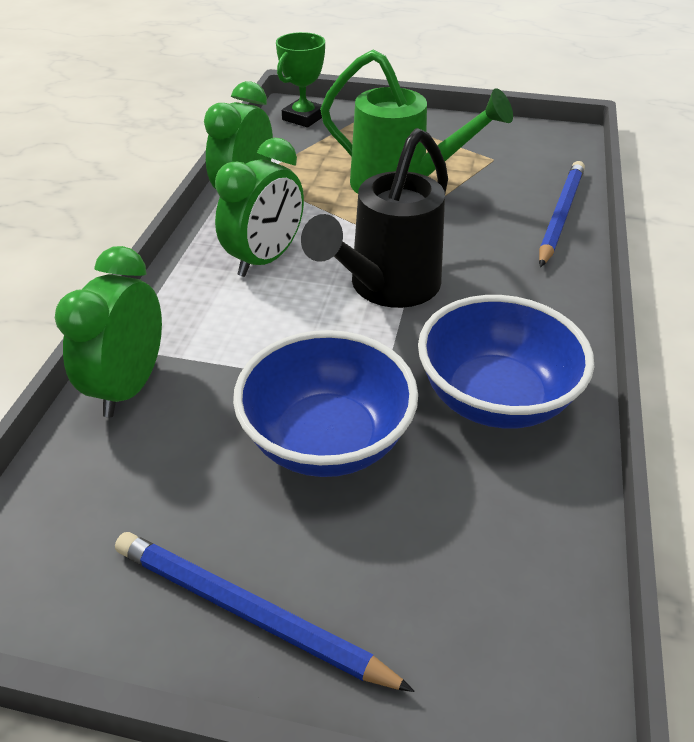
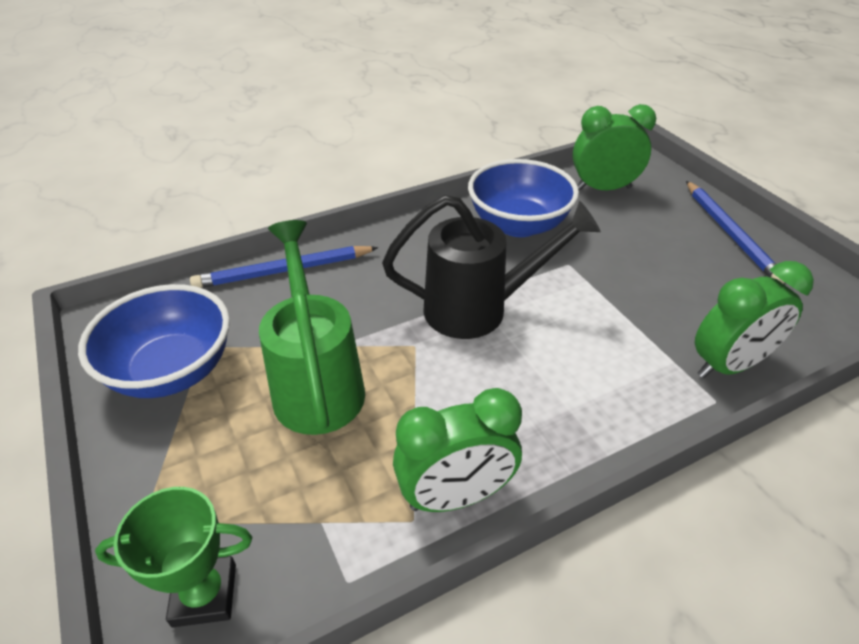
camera: 130 degrees left, 0 degrees up
(265, 259) = (530, 397): green clock -> green clock (603, 188)
(327, 440) = (628, 262): blue bowl -> blue bowl (172, 370)

